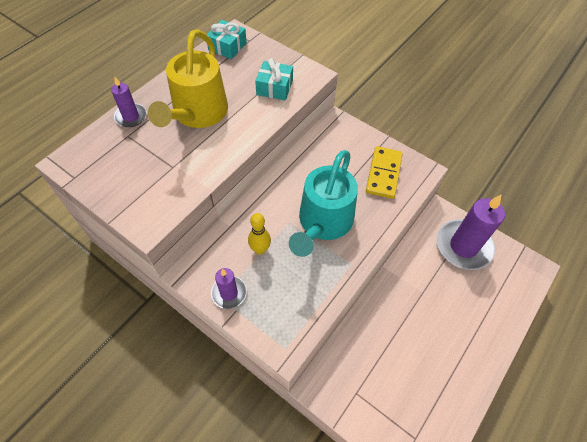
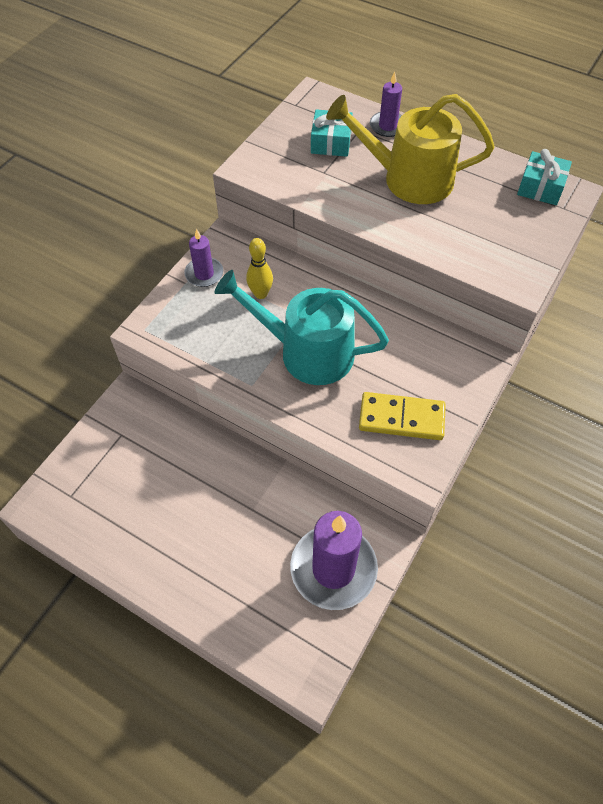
camera: 85 degrees right, 0 degrees up
(274, 87) = (478, 244): turquoise gift -> turquoise gift (331, 142)

